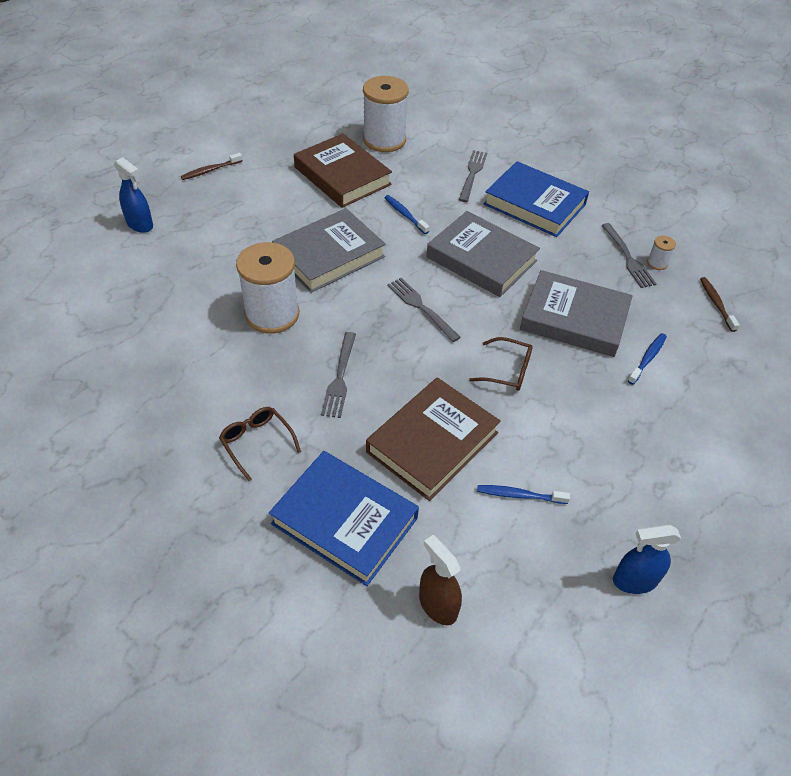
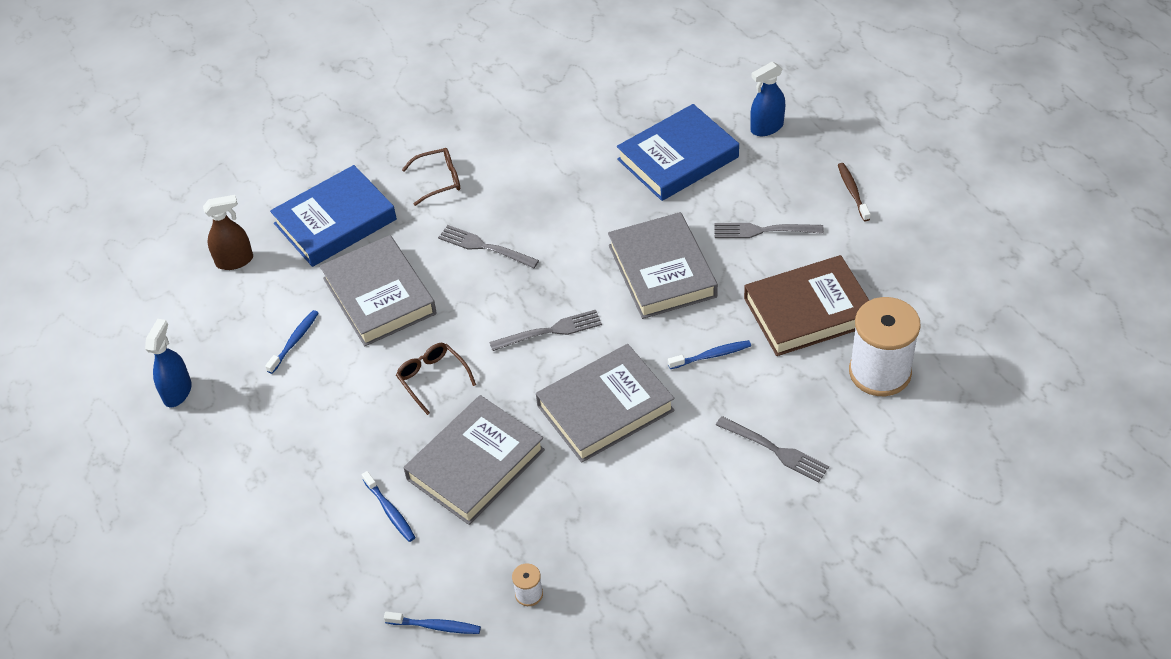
camera: 115 degrees right, 0 degrees up
(272, 314) = (589, 211): white spool -> none
(432, 442) = (379, 296): brown book -> grey book
(508, 371) = (432, 378): brown glasses -> brown glasses turned 105 degrees clockwise
(534, 204) = (689, 500): blue book -> blue book (678, 158)
(628, 258) = (550, 565): grey fork -> grey fork (763, 231)
(716, 304) = (435, 626): brown toothbrush -> blue toothbrush

